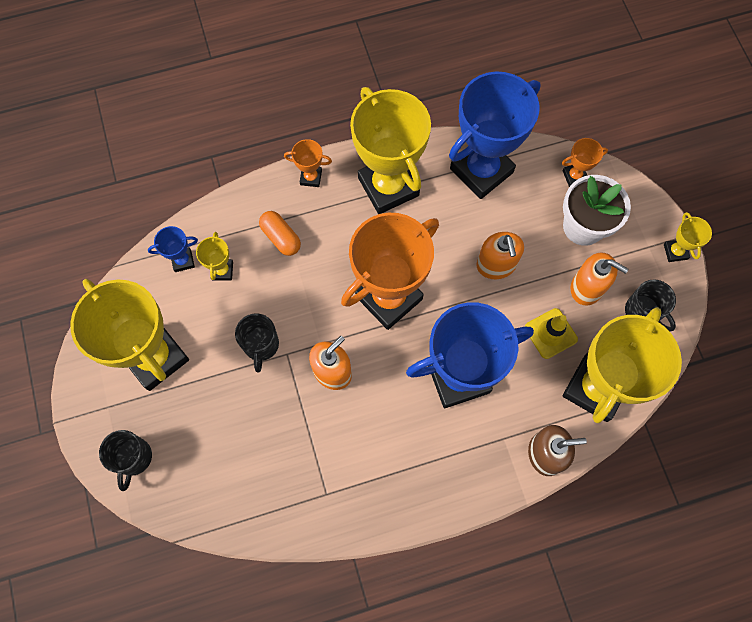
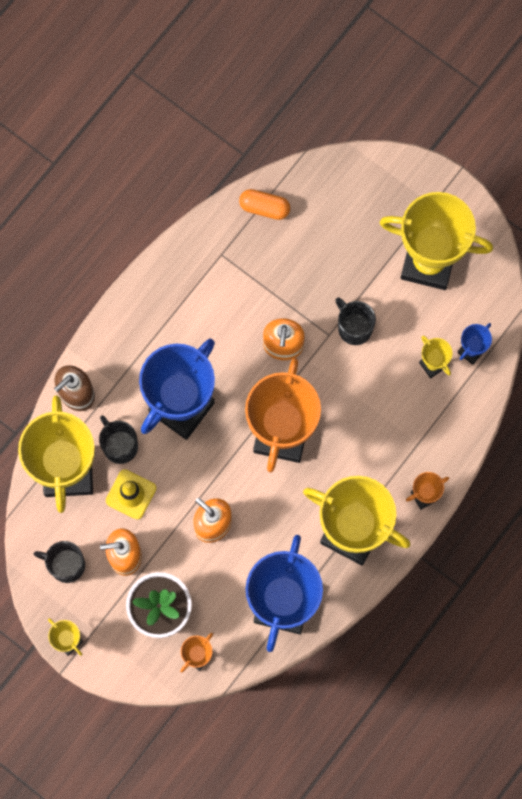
camera: 145 degrees right, 5 degrees up
(133, 458) = (382, 183): black mug -> black mug (119, 445)
(281, 237) = (407, 425): orange capsule -> orange capsule (264, 208)

